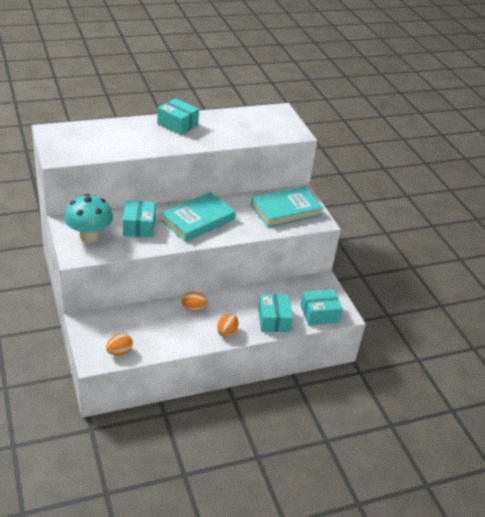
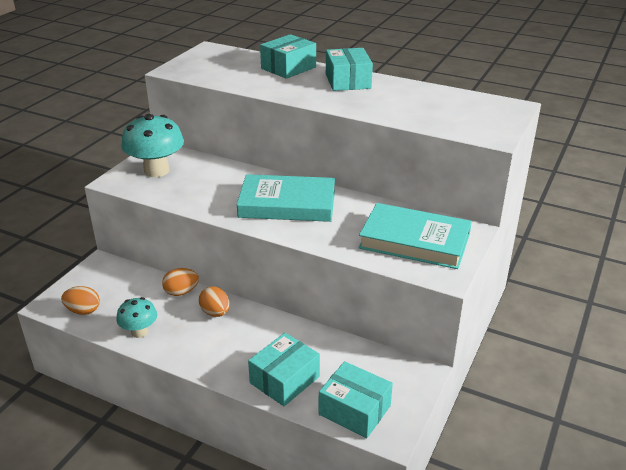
camera: 50 degrees right, 5 degrees down
(139, 226) = (217, 182): turquoise box -> turquoise box (288, 68)
(170, 342) = (139, 332): none -> turquoise mushroom
(227, 332) = (211, 359): orange egg -> orange egg (181, 292)

